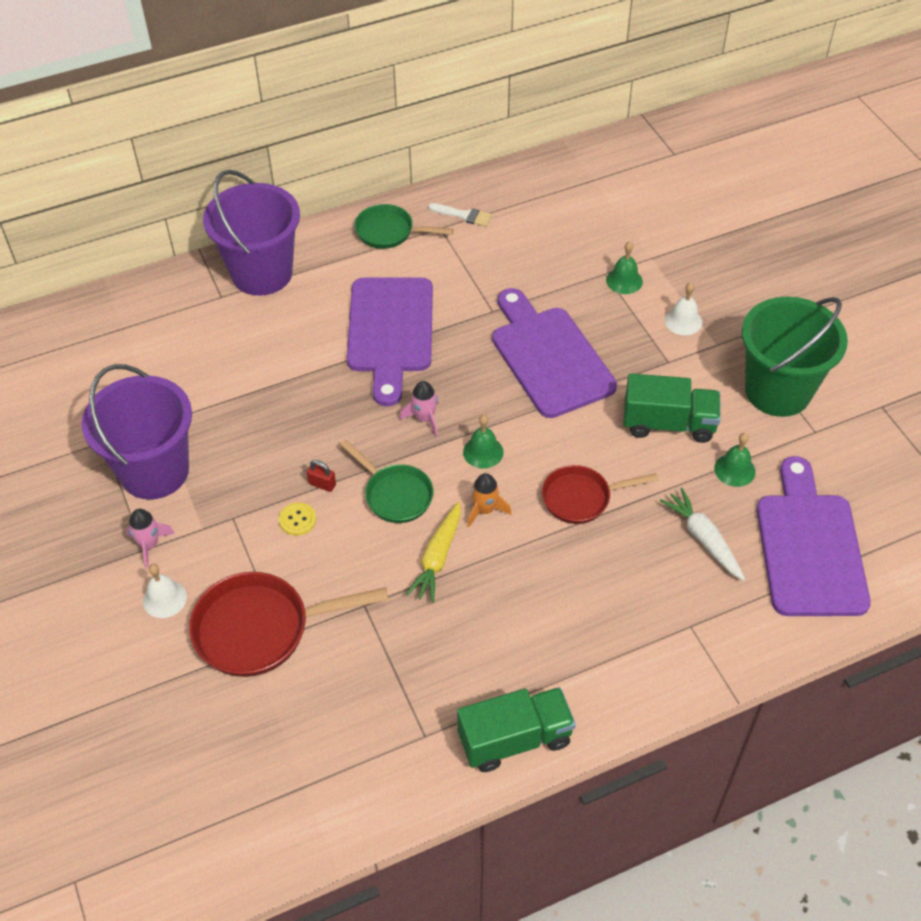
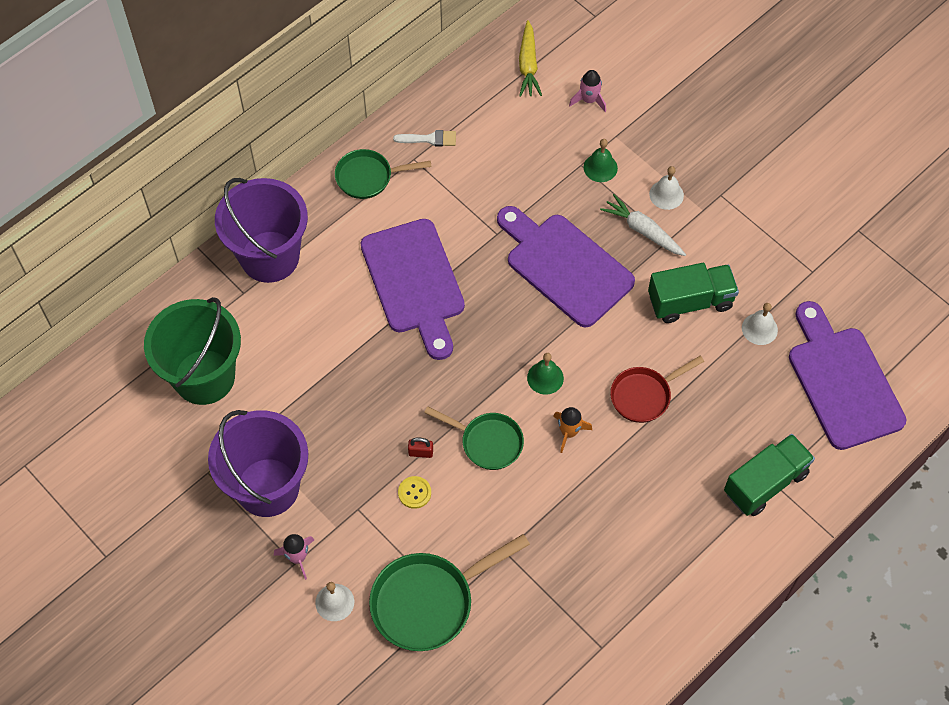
camera: 20 degrees left, 10 degrees up
(261, 629) = (429, 601): red pan -> green pan
(424, 418) = (482, 361): pink rocket -> pink rocket (589, 100)
(437, 558) = (547, 489): yellow carrot -> yellow carrot (528, 65)
(515, 739) = (673, 626): green truck -> green truck (765, 483)
(703, 539) = (756, 401): white carrot -> white carrot (643, 230)
(734, 470) = (759, 329): green bell -> white bell
(777, 391) = (769, 241): green bucket -> green bucket (204, 377)

